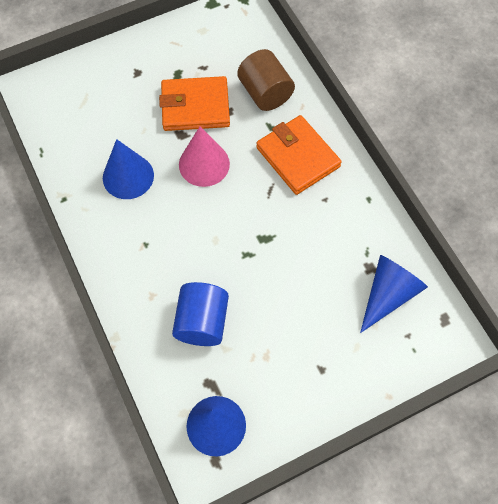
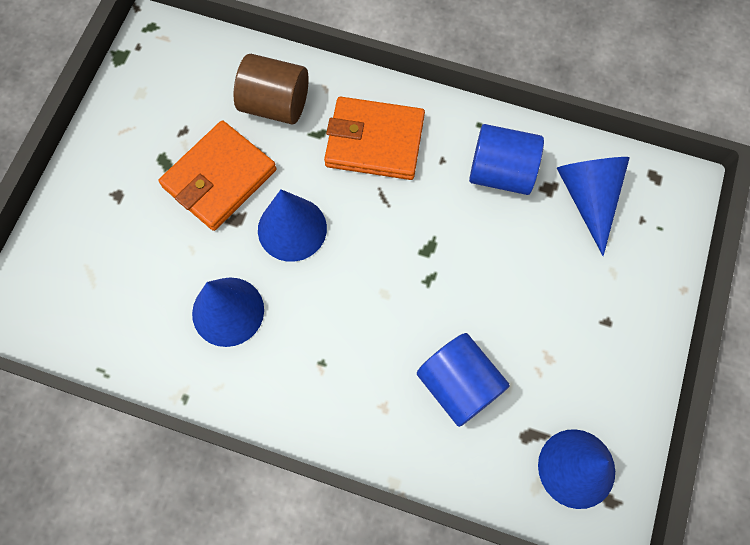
camera: 45 degrees left, 5 degrees up
(204, 164) = (292, 229): pink cone -> blue cone
(351, 235) = (500, 173): none -> blue cylinder

